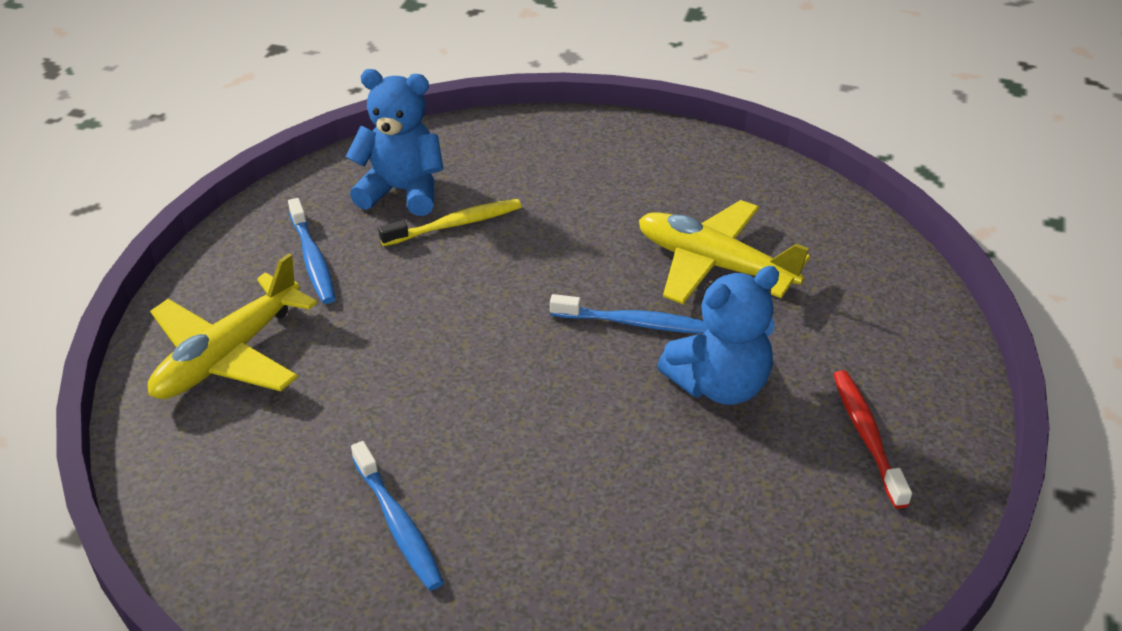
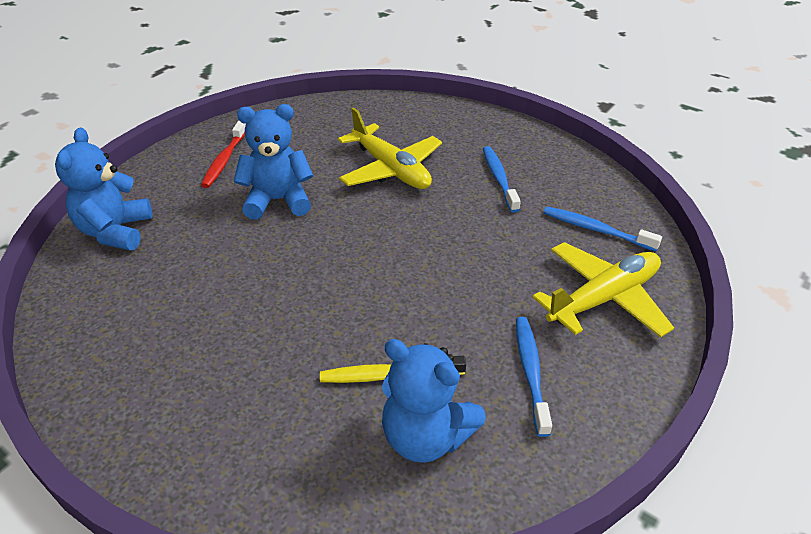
camera: 160 degrees left, 0 degrees up
(634, 323) = (299, 249): blue toothbrush -> blue toothbrush (596, 230)
(714, 265) = (206, 277): yellow plane -> yellow plane (391, 169)
(878, 287) = (115, 231): none -> blue teddy bear

